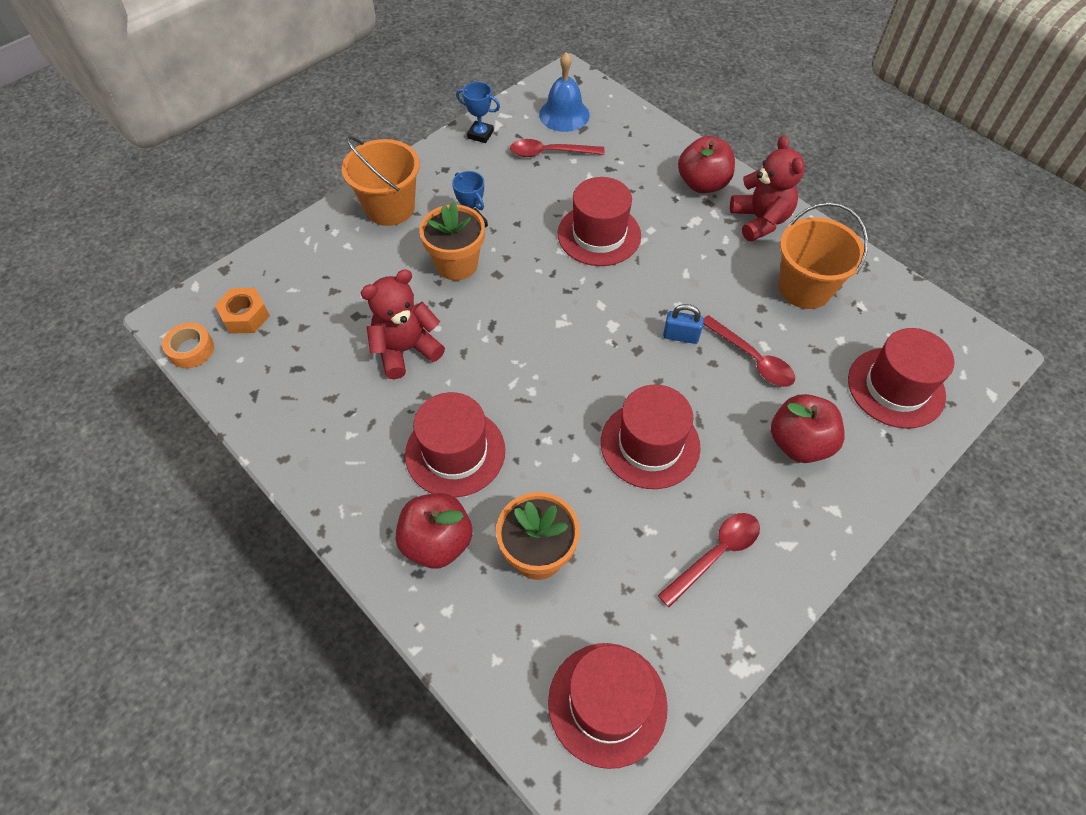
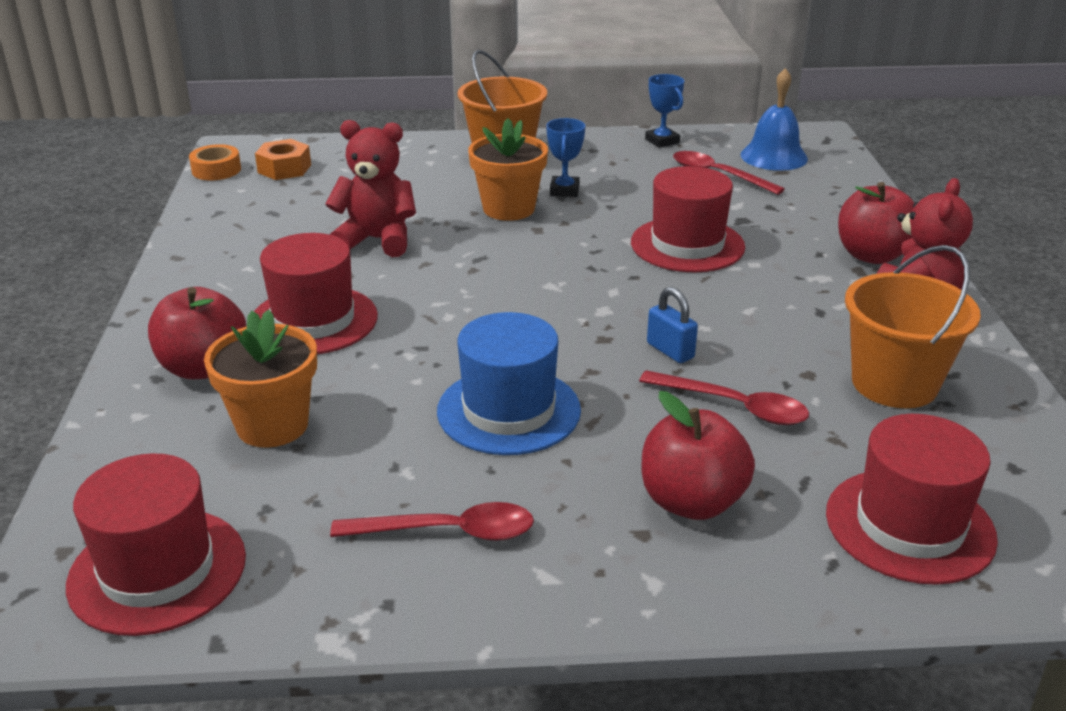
camera: 40 degrees right, 25 degrees down
(650, 444) = (509, 410): red hat -> blue hat
(752, 359) = (734, 406): red spoon -> red spoon turned 60 degrees counterclockwise

